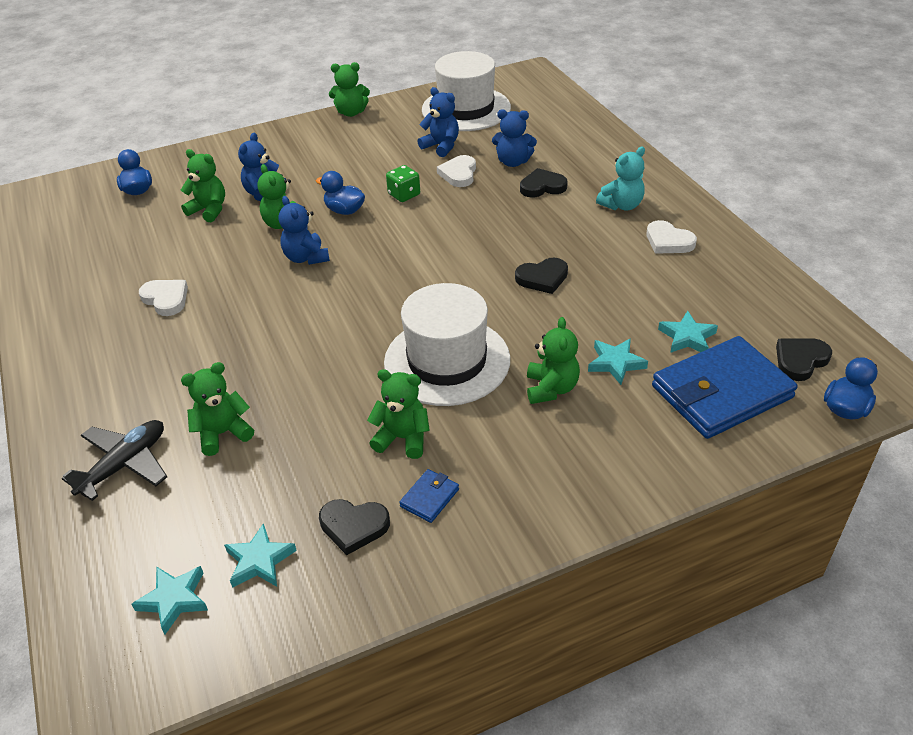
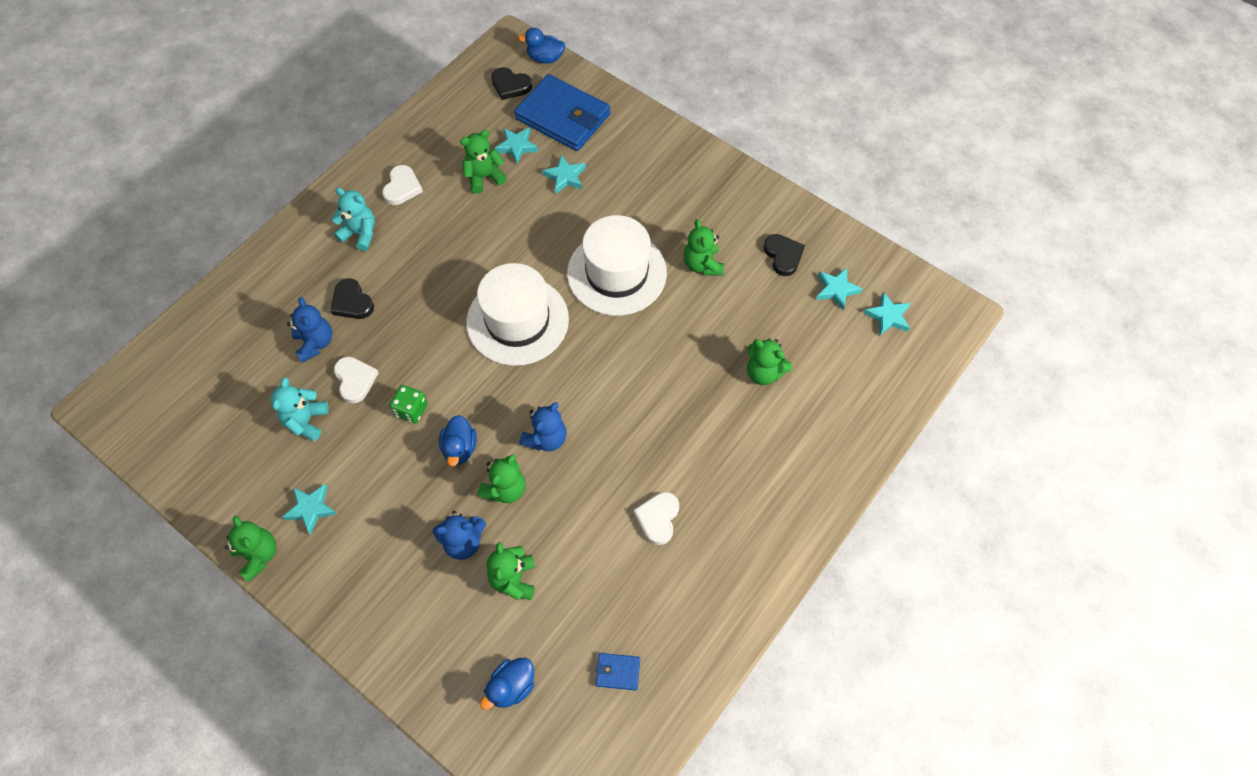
camera: 120 degrees left, 20 degrees up
(124, 465) = (826, 415): black plane -> none
(364, 137) = (311, 509): none -> turquoise star
(429, 498) = (738, 228): blue wallet -> blue wallet (618, 672)
(441, 146) = (306, 421): blue teddy bear -> turquoise teddy bear
(459, 174) = (355, 380): white heart -> white heart turned 90 degrees counterclockwise
(466, 109) = (214, 434): white hat -> white hat (517, 320)
(542, 278) = (490, 252): black heart -> none
(551, 388) = (610, 203): green teddy bear -> green teddy bear (484, 177)

